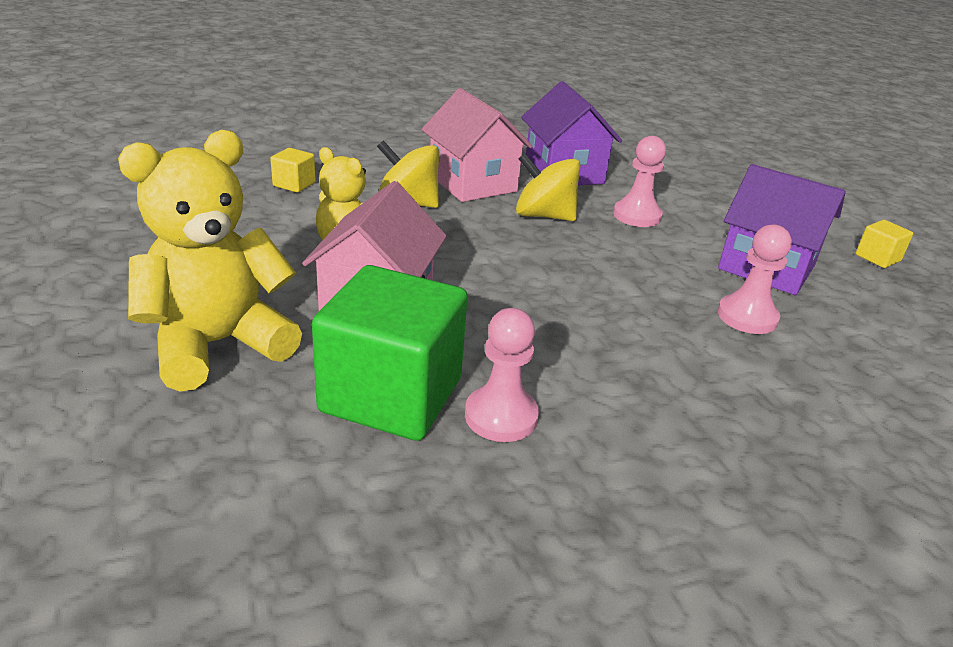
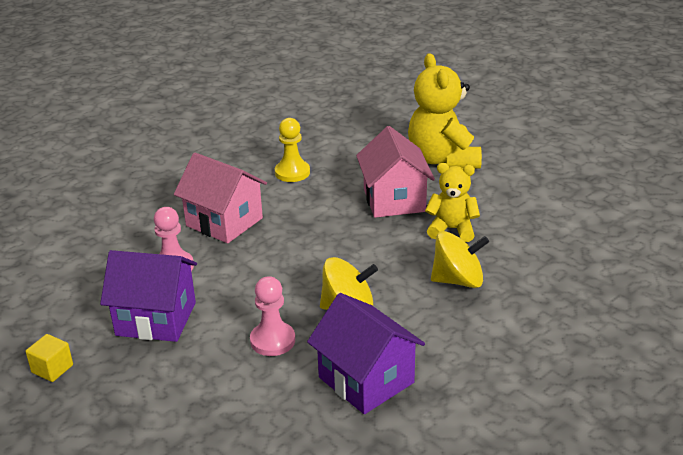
camera: 160 degrees right, 0 degrees up
(217, 344) = (443, 159): yellow teddy bear -> yellow teddy bear turned 135 degrees clockwise
(294, 184) = (556, 266): yellow cube -> none
(391, 395) = (345, 165): green cube -> none
(472, 183) = (433, 325): pink house -> pink house (224, 222)
(501, 416) = (292, 172): pink pawn -> yellow pawn

